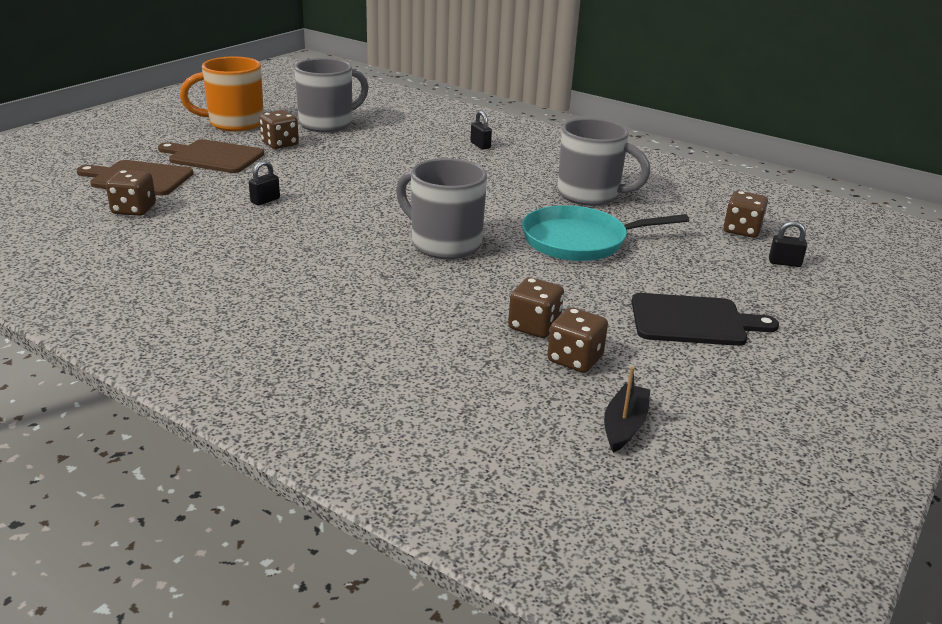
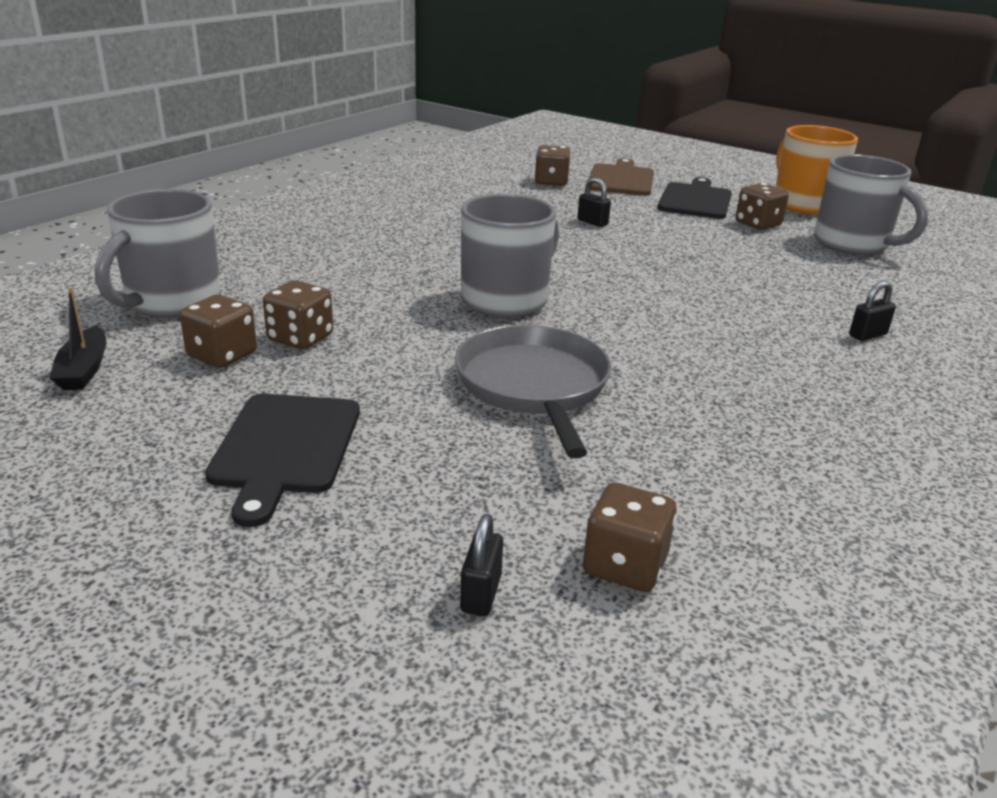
camera: 90 degrees right, 0 degrees up
(213, 157) = (695, 200): brown cutting board -> black cutting board
(579, 241) = (533, 386): turquoise pan -> grey pan
(590, 195) = (716, 412): grey mug -> grey mug (171, 302)
(624, 425) = (84, 370): black boat -> black boat turned 60 degrees clockwise

